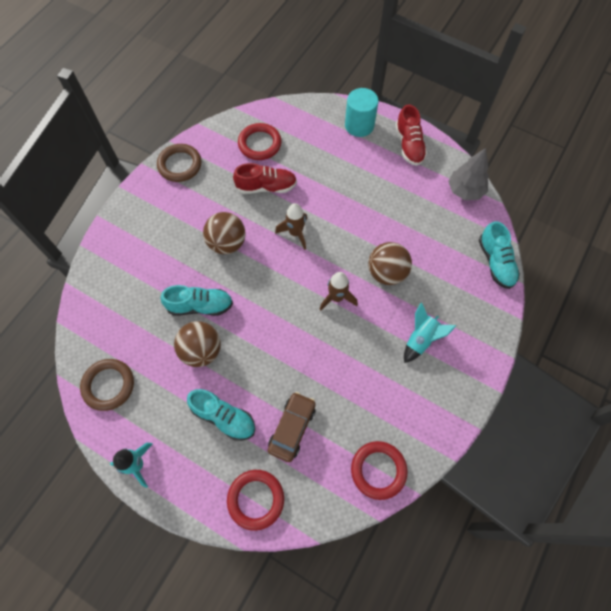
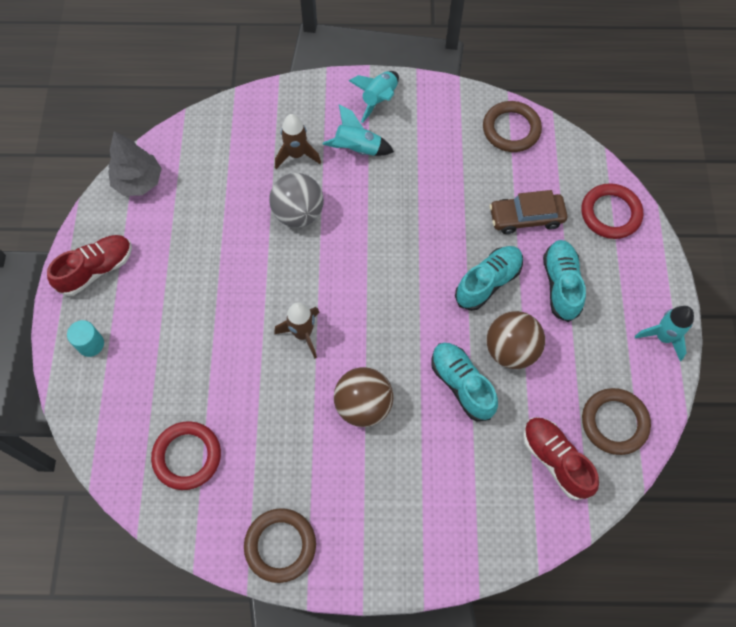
camera: 120 degrees left, 0 degrees up
(266, 187) = (254, 406): red shoe -> red shoe (555, 460)
(337, 298) = (360, 247): brown rocket -> brown rocket (296, 155)
(359, 125) = (90, 344): turquoise cylinder -> turquoise cylinder, size x0.60
(378, 470) = (511, 129): red ring -> brown ring
(386, 273) = (298, 213): brown ball -> grey ball
(461, 380) = (379, 99): none -> turquoise rocket
(495, 262) = (223, 118): turquoise shoe -> turquoise shoe (488, 282)

